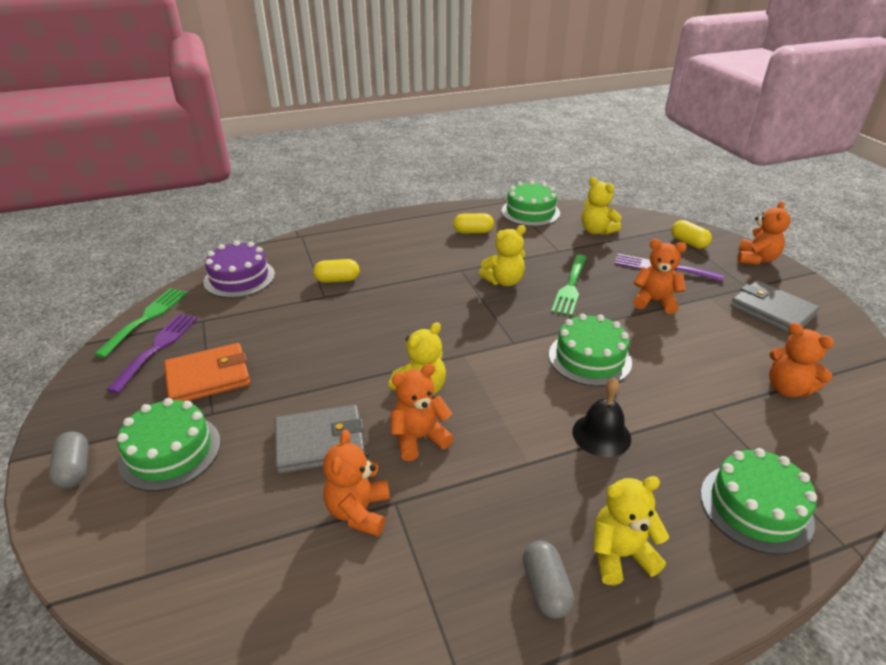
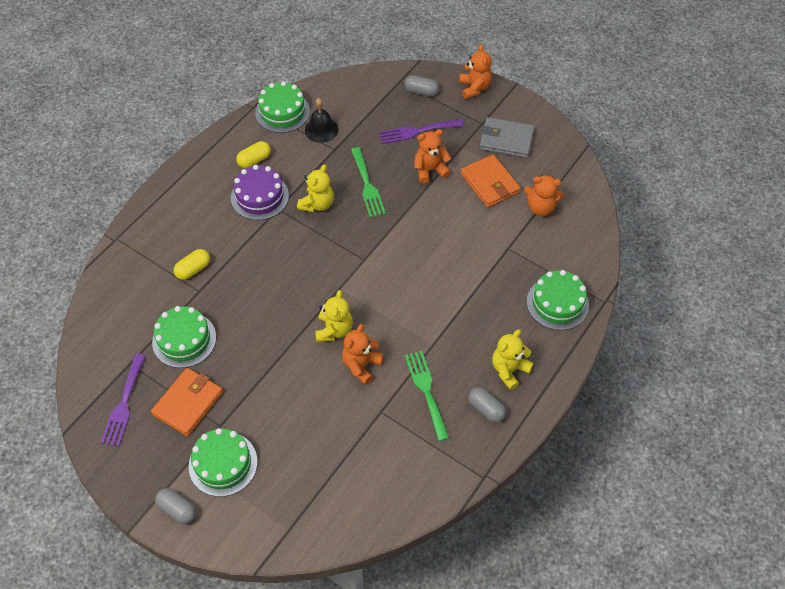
camera: 35 degrees left, 20 degrees up
(146, 318) = (84, 386): green fork -> green fork (426, 391)
(157, 348) = (124, 404): purple fork -> purple fork turned 150 degrees counterclockwise
(239, 278) = (113, 310): purple cake -> purple cake (259, 196)
(320, 442) = (307, 403): grey wallet -> none
(359, 511) = (366, 428): orange teddy bear -> none
(589, 358) = (419, 246): green cake -> green cake (184, 339)
(596, 231) = (348, 110): yellow teddy bear -> none
(601, 435) = (459, 302): black bell -> black bell (321, 129)
(688, 243) = (421, 91): yellow capsule -> grey capsule
(725, 339) = (490, 183): none -> orange wallet

